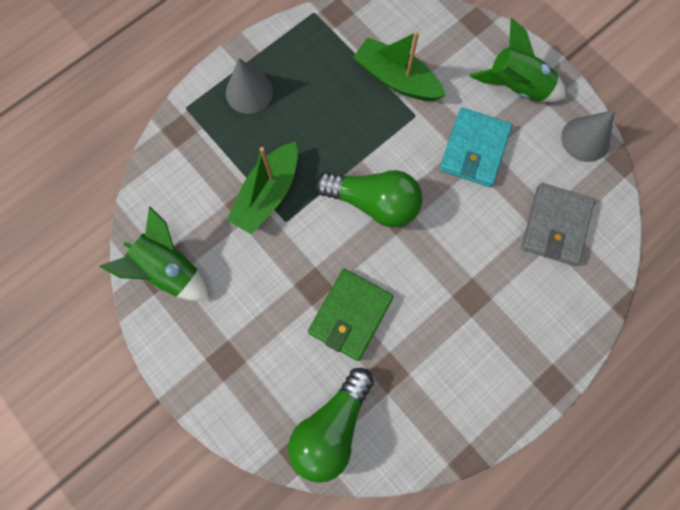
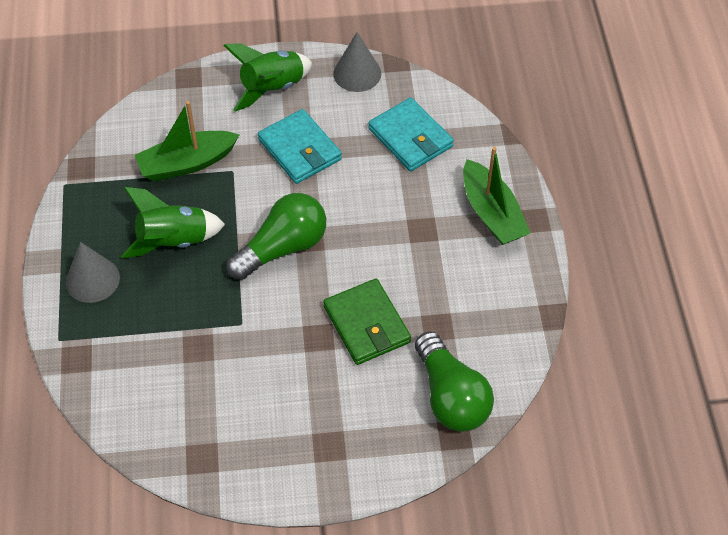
camera: 55 degrees left, 20 degrees down
(170, 269) = (206, 443): green rocket -> green rocket (173, 241)
(267, 194) = (204, 322): green boat -> green boat (491, 213)
(555, 226) = (410, 138): grey wallet -> turquoise wallet

